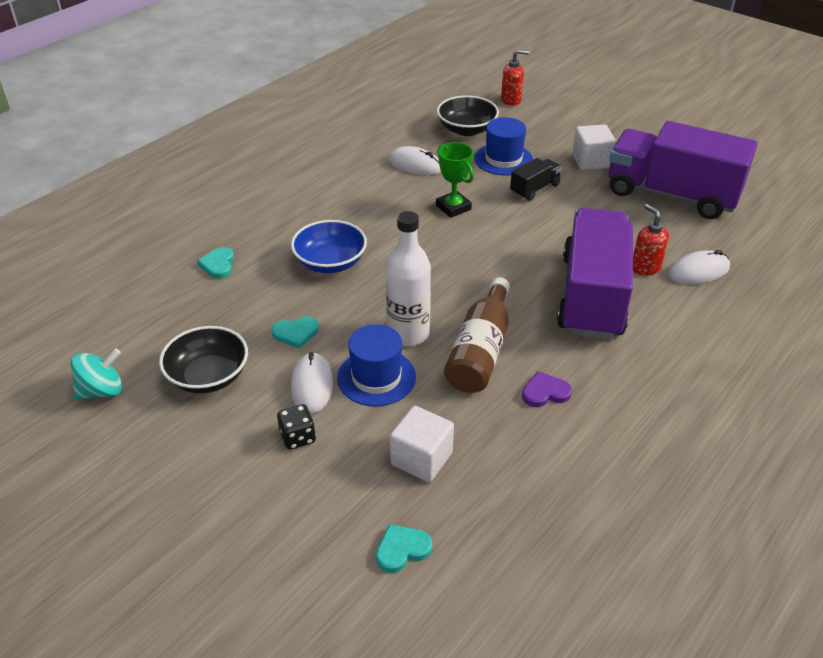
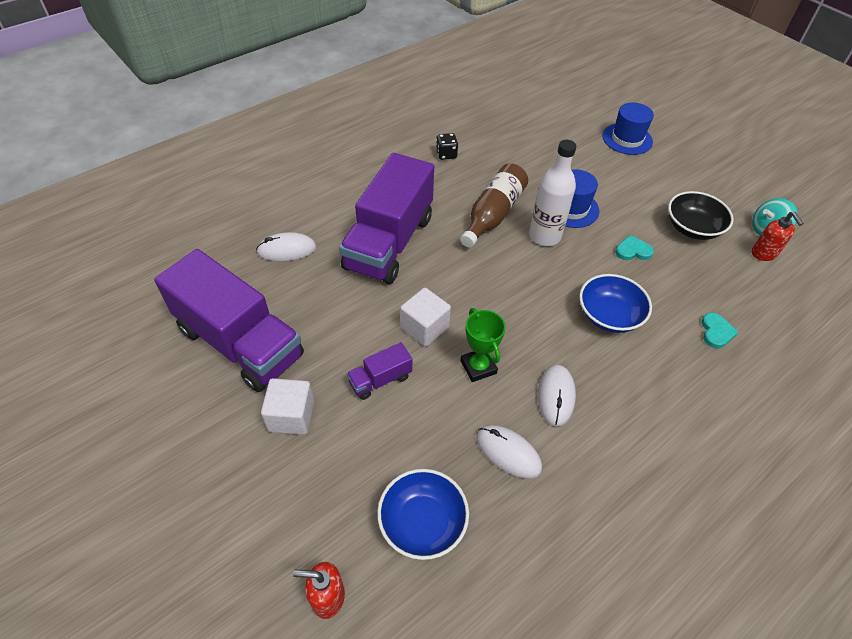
camera: 170 degrees left, 10 degrees up
(298, 437) = (622, 181): black dice -> black dice (446, 154)
(312, 385) = (616, 210): white mouse -> white mouse (556, 396)
(402, 549) = (562, 123): turquoise heart -> none
(421, 458) = (546, 158): white cube -> white cube (424, 328)
(466, 129) = (422, 522): black bowl -> blue bowl
(503, 159) = (395, 441): blue hat -> blue hat (627, 139)
(534, 189) = (380, 379): black truck -> purple truck
(545, 392) = (458, 181): purple heart -> none
(645, 267) = (328, 261): red soap dispenser -> red soap dispenser (764, 254)

